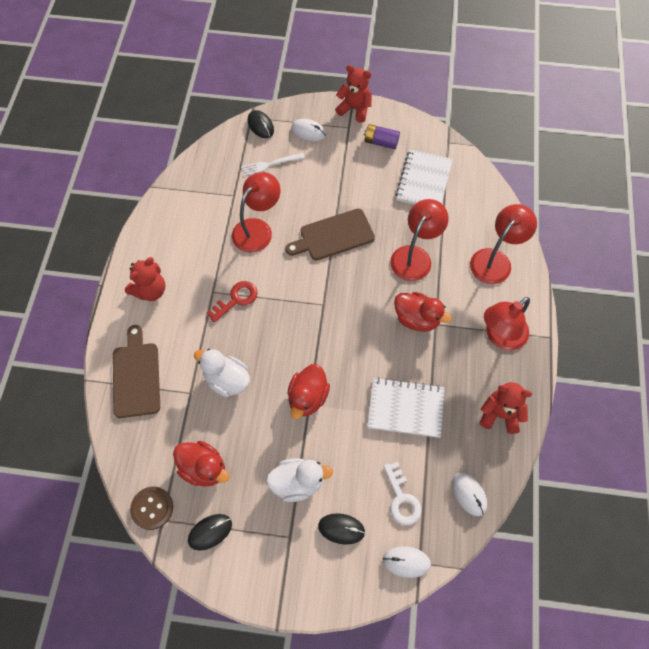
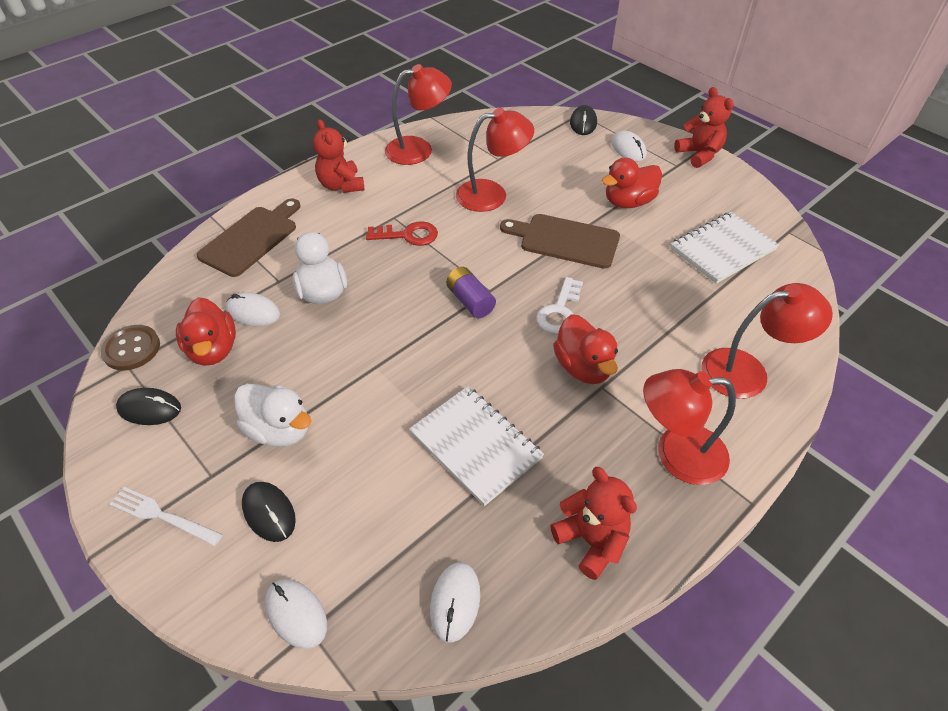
camera: 40 degrees right, 15 degrees down
(150, 290) = (341, 185): red teddy bear -> red teddy bear turned 75 degrees clockwise
(199, 426) = (253, 312): none -> white mouse
(270, 164) = (561, 154): white fork -> white fork (162, 516)
(308, 397) = (381, 359): red duck -> red duck (628, 202)
(381, 142) = (702, 193): purple battery -> purple battery (470, 301)
(401, 498) = (368, 537): white key -> white key (559, 311)
(415, 256) = (642, 308): red lamp -> red lamp (418, 149)

